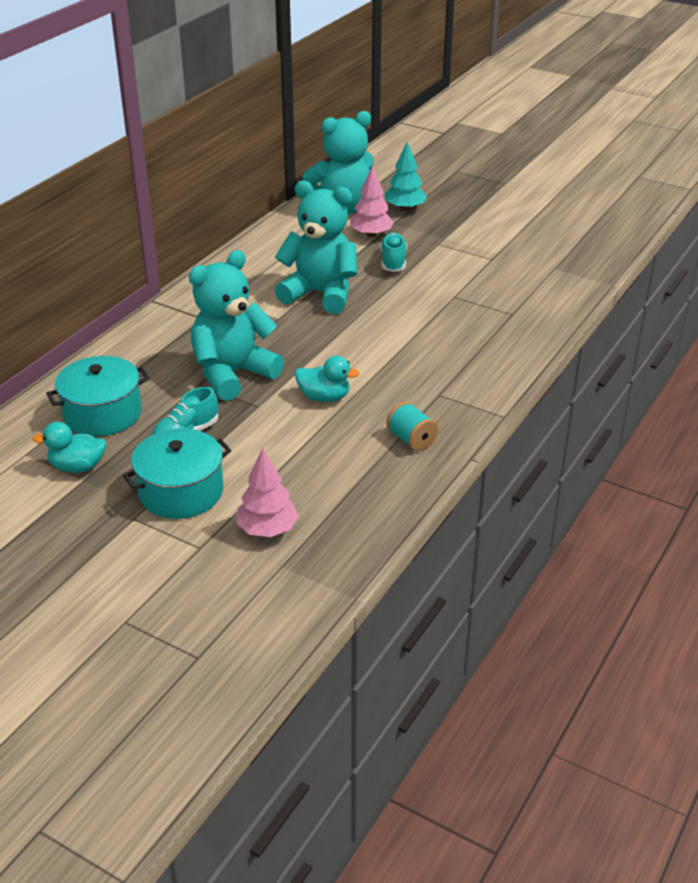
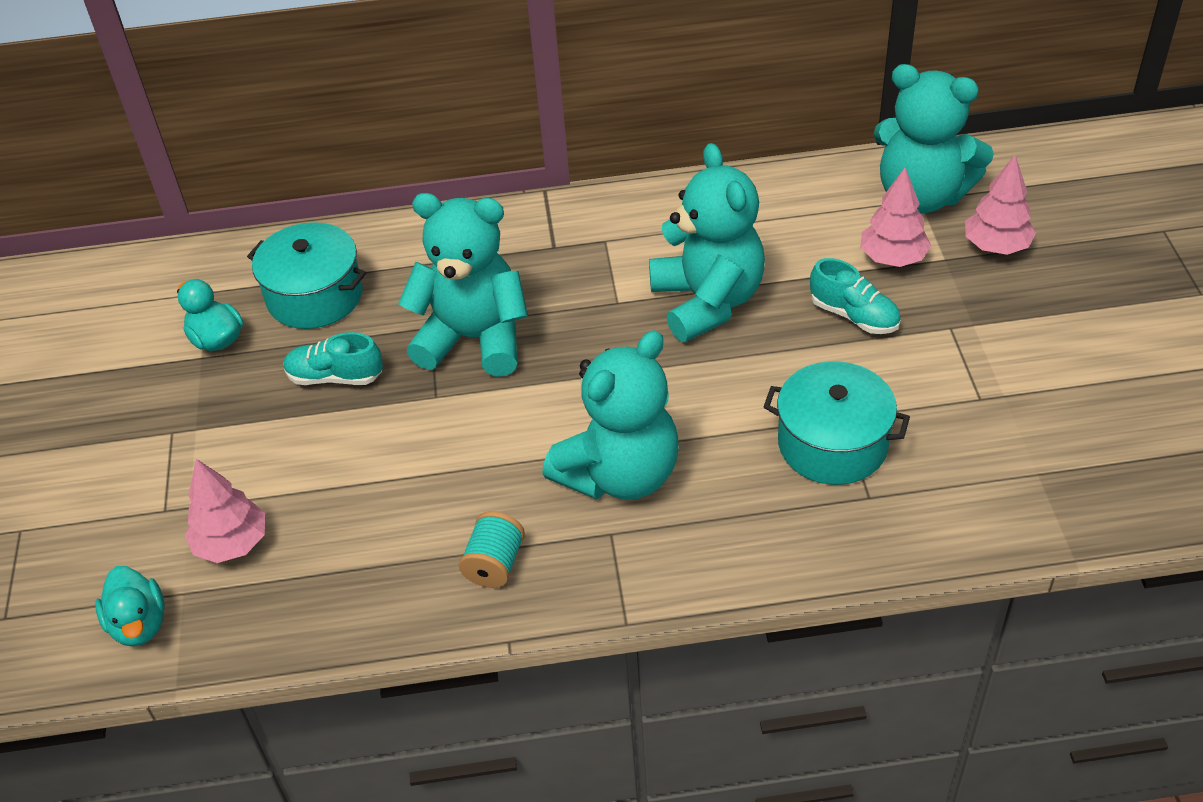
camera: 55 degrees right, 10 degrees up
(181, 492) = (239, 437): turquoise pot -> turquoise pot (832, 443)
(324, 397) = (504, 438): turquoise duck -> turquoise duck (139, 624)
(393, 262) = (854, 316): turquoise shoe -> turquoise shoe turned 75 degrees clockwise
(402, 373) = (620, 474): none -> turquoise teddy bear
(405, 208) = (996, 246): turquoise tree -> pink tree

